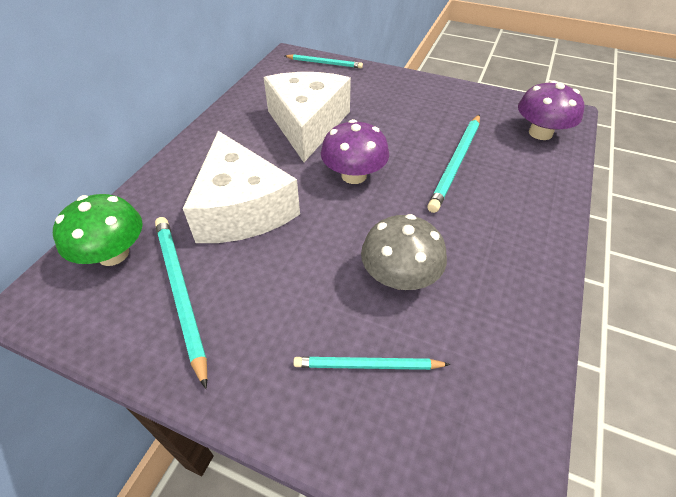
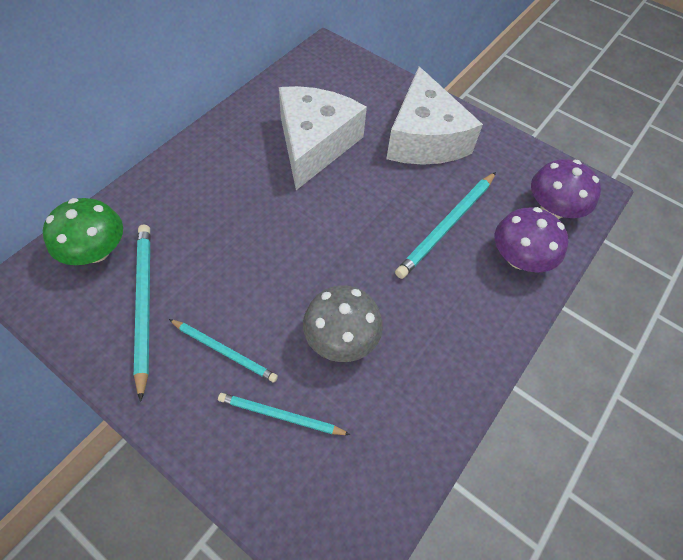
camera: 10 degrees right, 10 degrees up
(242, 208) = (221, 230): white cheese -> white cheese (424, 138)
(324, 63) = (359, 66): turquoise pencil -> turquoise pencil (224, 351)
(354, 175) = (339, 217): purple mushroom -> purple mushroom (519, 258)

